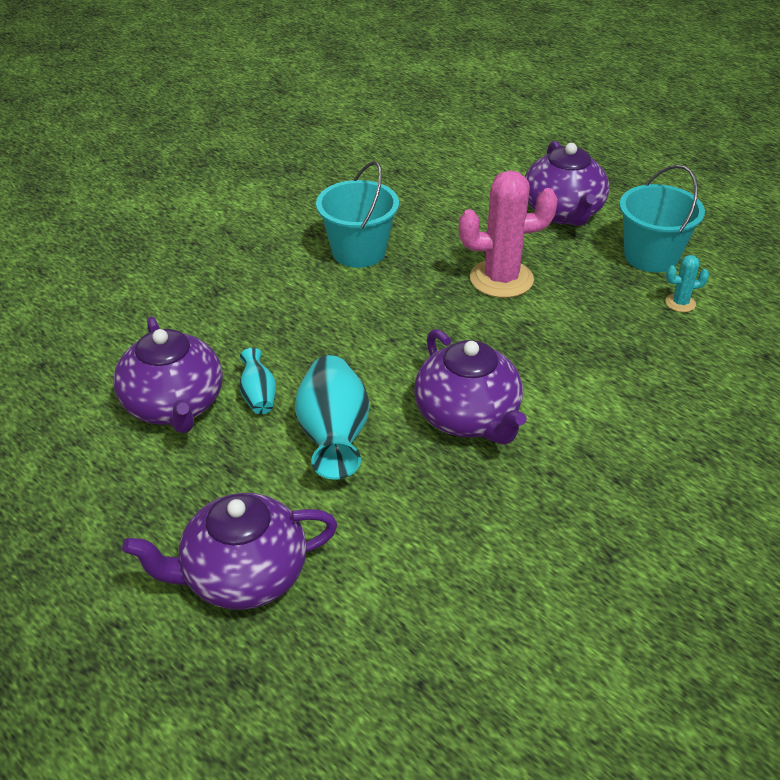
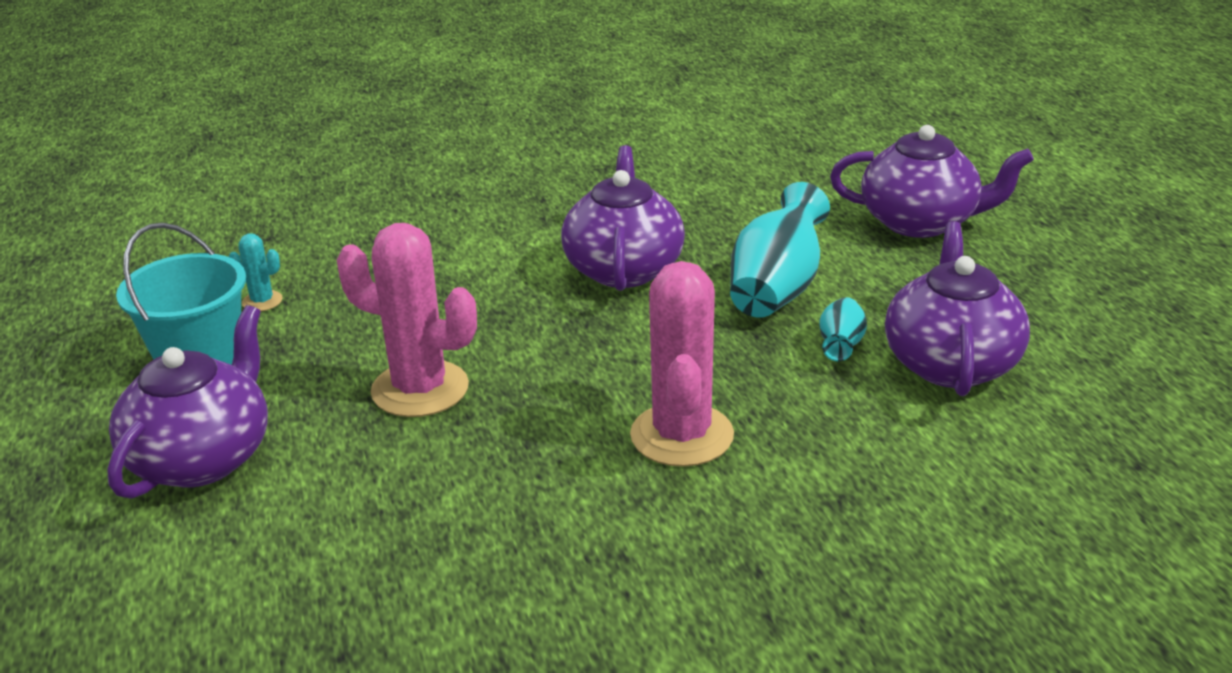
camera: 150 degrees left, 10 degrees down
(325, 299) = (682, 435): none -> pink cactus
(358, 252) = (572, 495): turquoise bucket -> none

